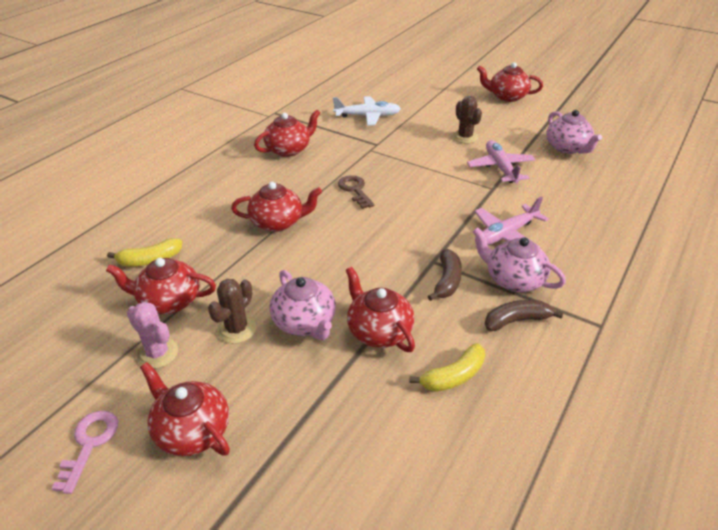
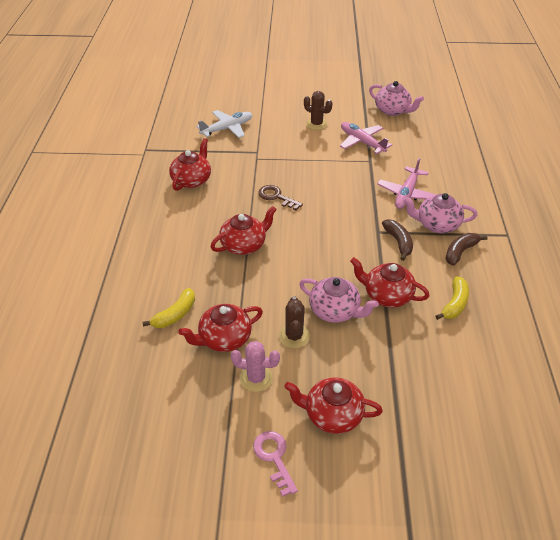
camera: 30 degrees left, 5 degrees up
(507, 96) = (317, 78): red teapot -> none

